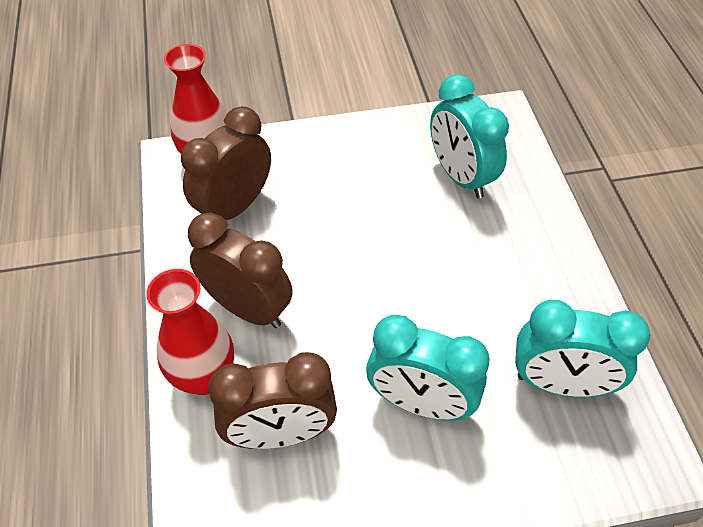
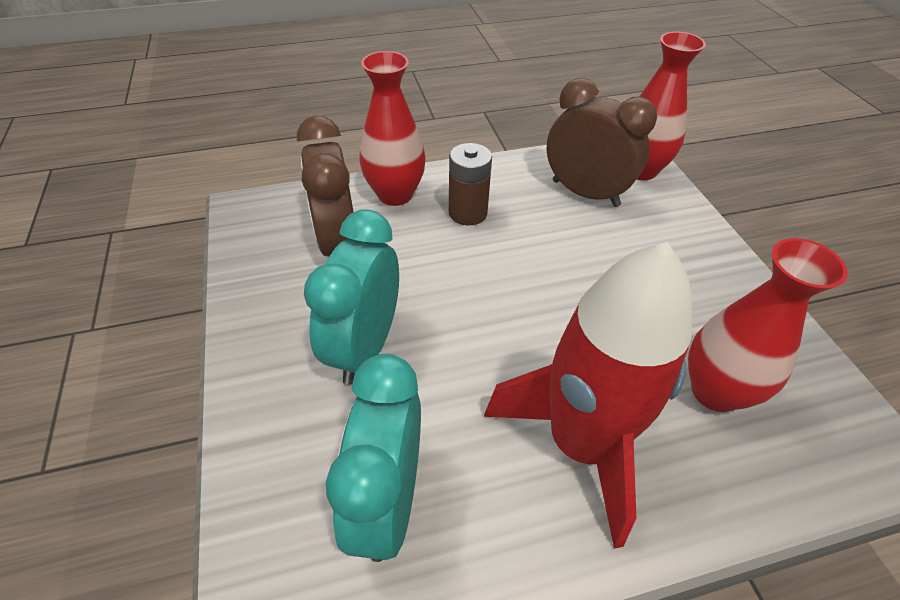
camera: 85 degrees right, 5 degrees down
(248, 308) = (467, 213): brown clock -> brown battery
(460, 176) = (715, 391): turquoise clock -> red vase
(505, 260) = (580, 443): none -> red rocket

